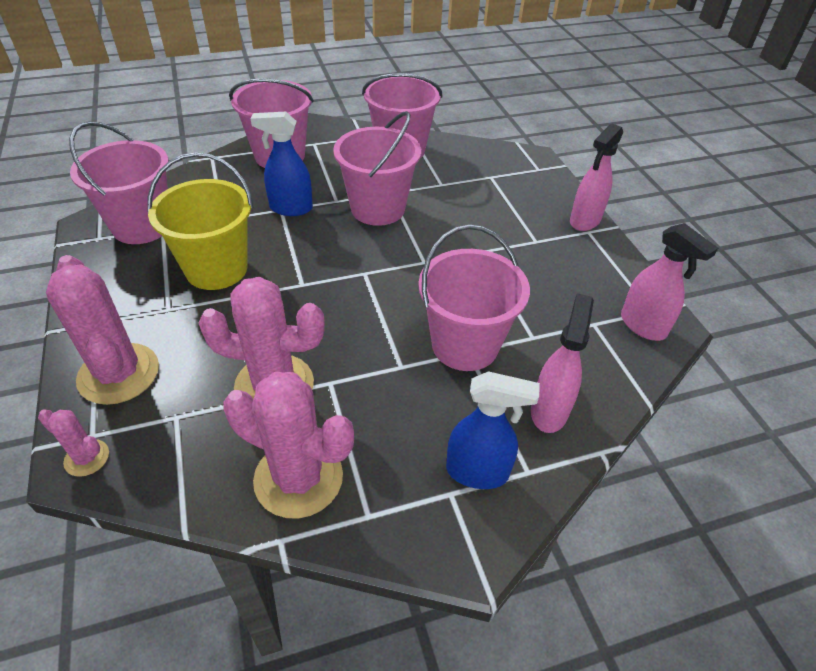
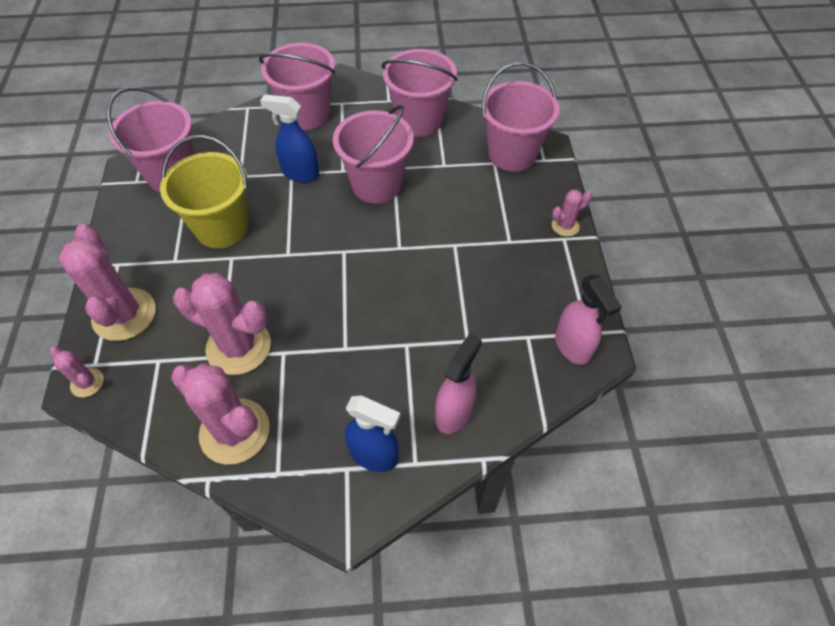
camera: 15 degrees right, 10 degrees up
(465, 345) = (405, 337): pink bucket -> pink bucket (512, 154)
(584, 221) = (565, 226): pink spray bottle -> pink cactus

